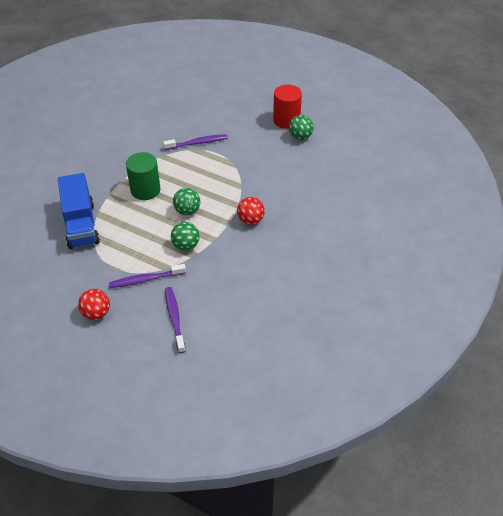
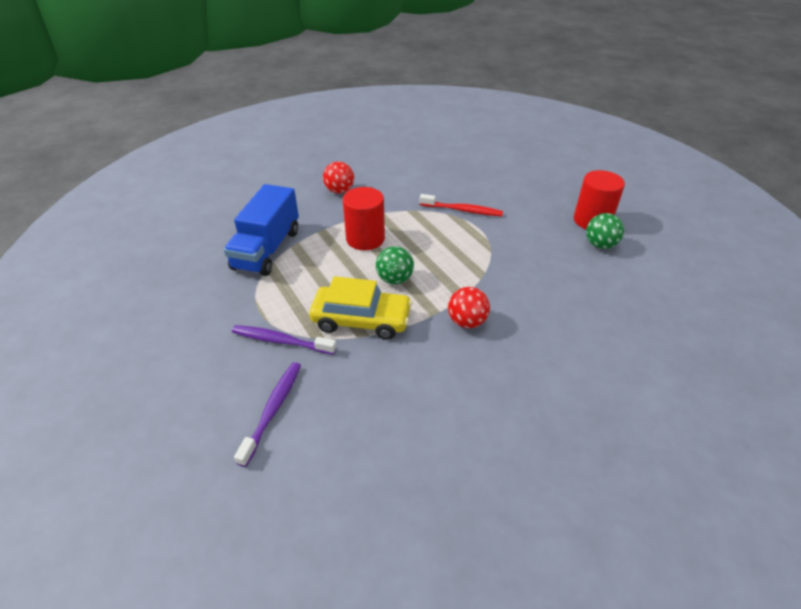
camera: 30 degrees right, 5 degrees down
(96, 313) = (192, 357): red ball -> red ball (339, 191)
(145, 190) = (365, 239): green cylinder -> red cylinder
(186, 245) = (361, 320): green ball -> yellow car
(197, 143) = (462, 210): purple toothbrush -> red toothbrush

